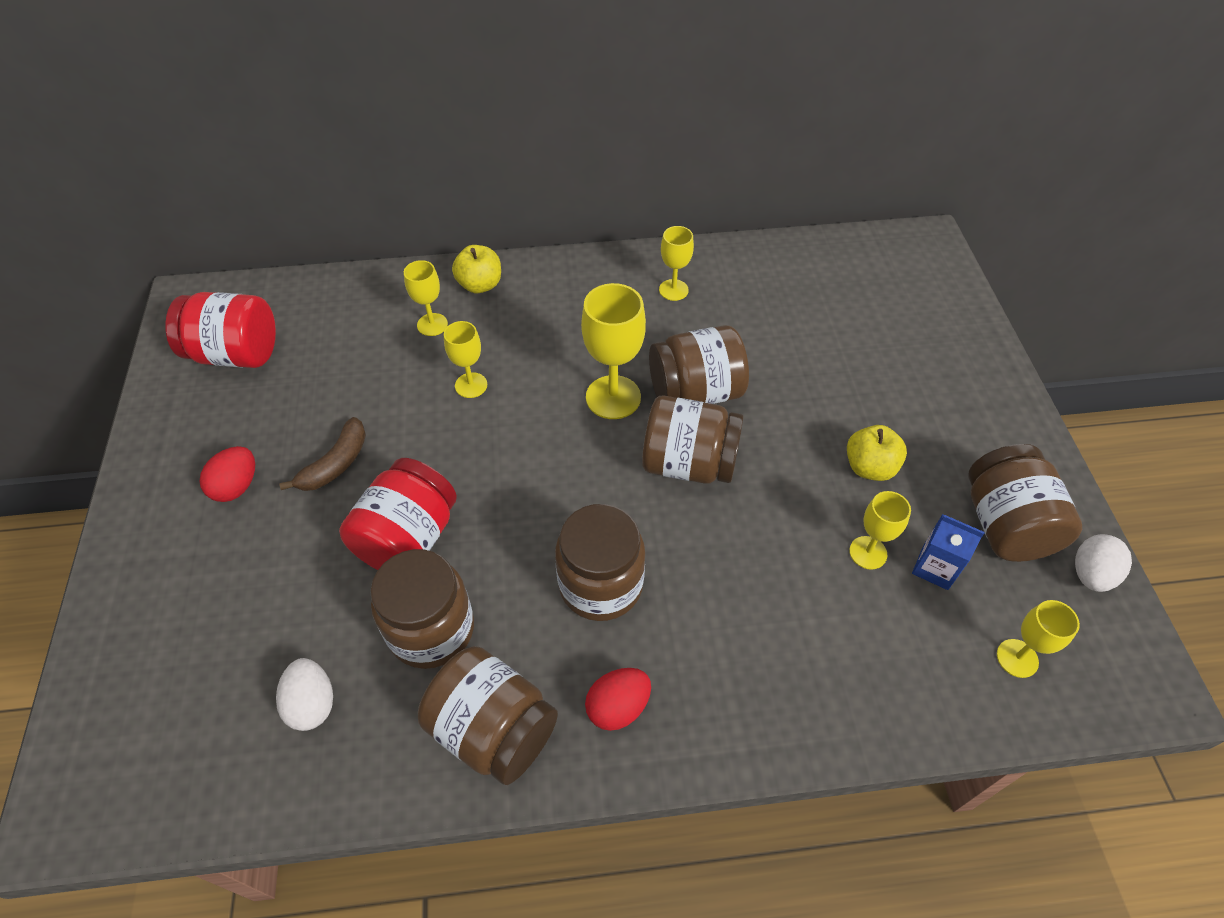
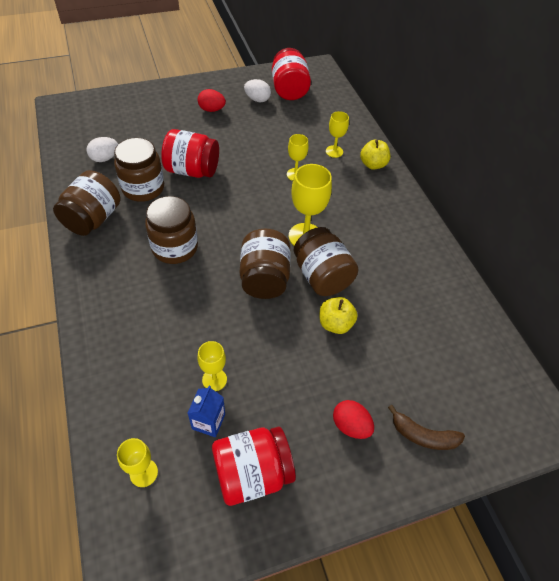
camera: 75 degrees right, 0 degrees up
(336, 464) = (231, 137): brown banana -> brown banana (423, 435)
(618, 707) = (105, 263): red egg -> red egg (350, 425)
(673, 290) = (408, 256): yellow goblet -> none
(869, 467) = (284, 380): yellow apple -> yellow apple (335, 324)
(1005, 525) = (252, 473): brown jar -> red jar
(1090, 574) = (217, 536): white egg -> white egg (257, 99)

